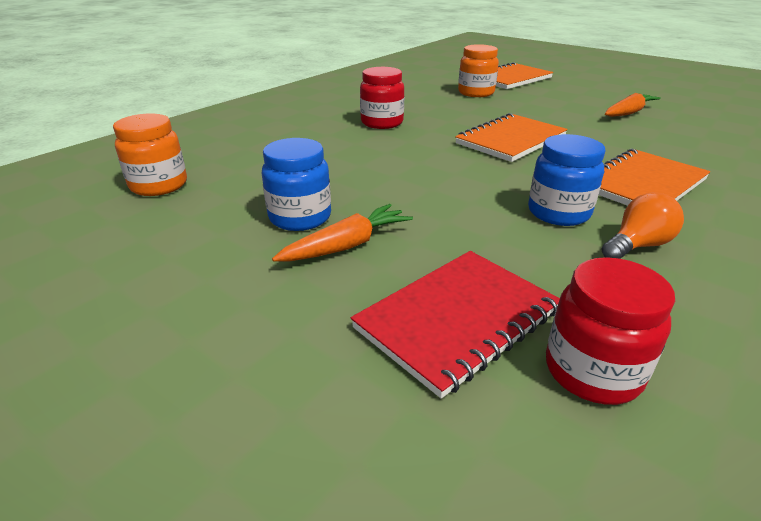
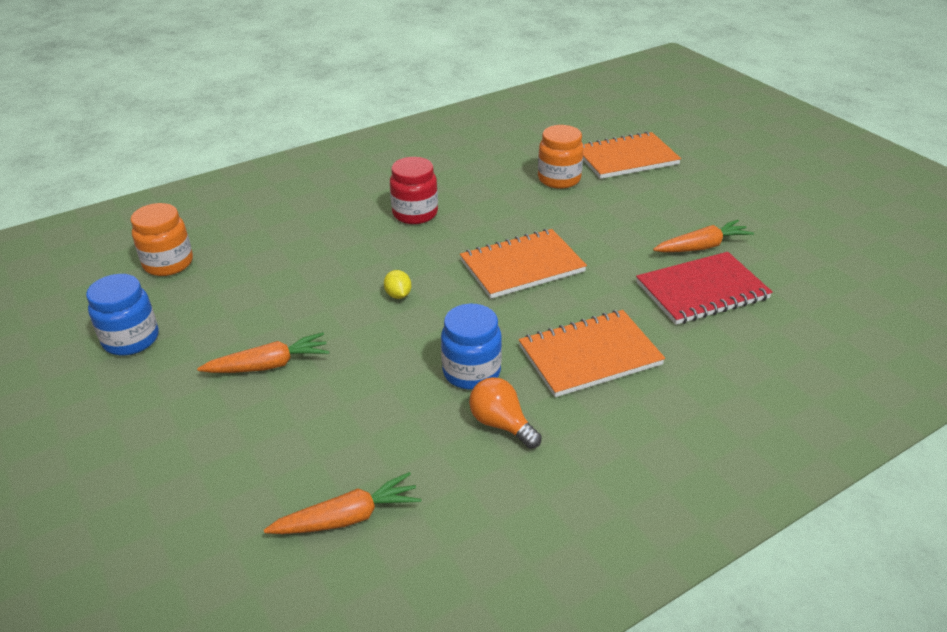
camera: 20 degrees right, 5 degrees up
(300, 217) = (254, 326): blue jar -> blue jar (131, 339)
(425, 172) = (398, 295): none -> yellow lemon
(457, 320) = (294, 453): red notebook -> red notebook (702, 291)
(592, 371) = (347, 517): red jar -> orange carrot
(637, 245) = (501, 424): orange light bulb -> orange light bulb turned 120 degrees counterclockwise

